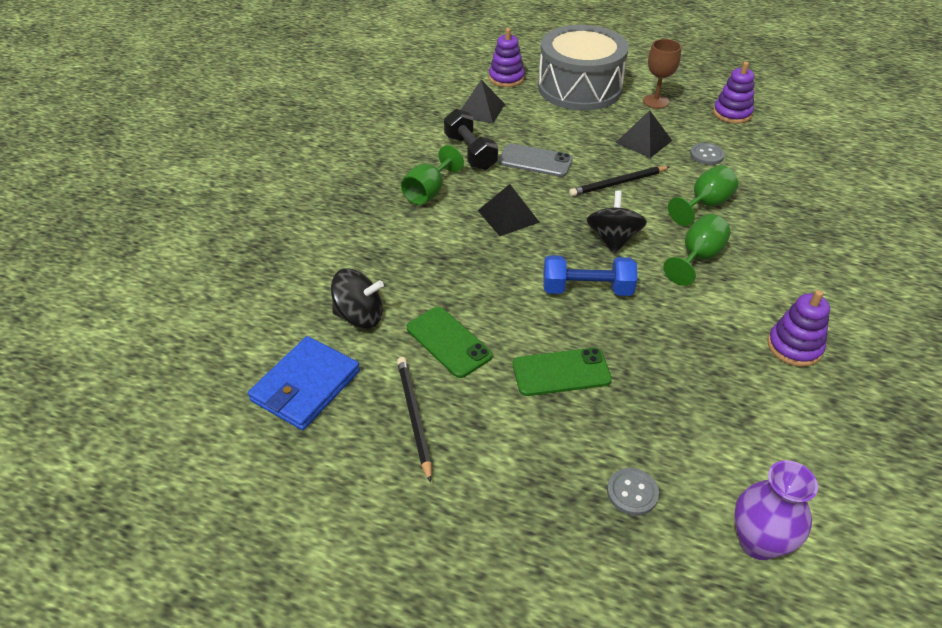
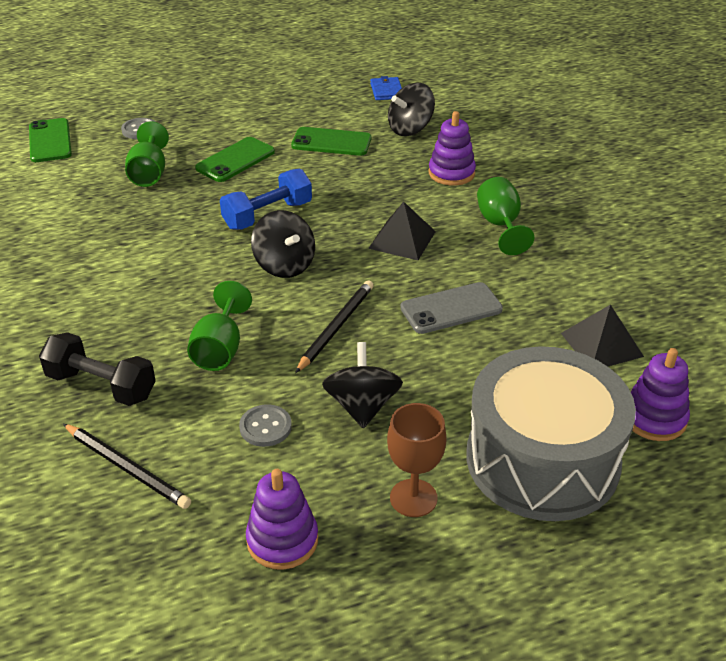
camera: 140 degrees right, 5 degrees down
(305, 386) = (386, 91): blue wallet -> blue wallet, size x0.55
(414, 417) = (304, 106): black pencil -> black pencil (127, 468)
(470, 152) = (527, 283): black dumbbell -> black dumbbell (101, 386)
(643, 141) = (362, 406): black pyramid -> black spinning top
(697, 258) = (190, 286): green goblet -> green goblet (149, 173)
(758, 542) = (50, 141): purple vase -> green phone
(794, 347) = (61, 251): purple stacking toy -> purple stacking toy (451, 173)

